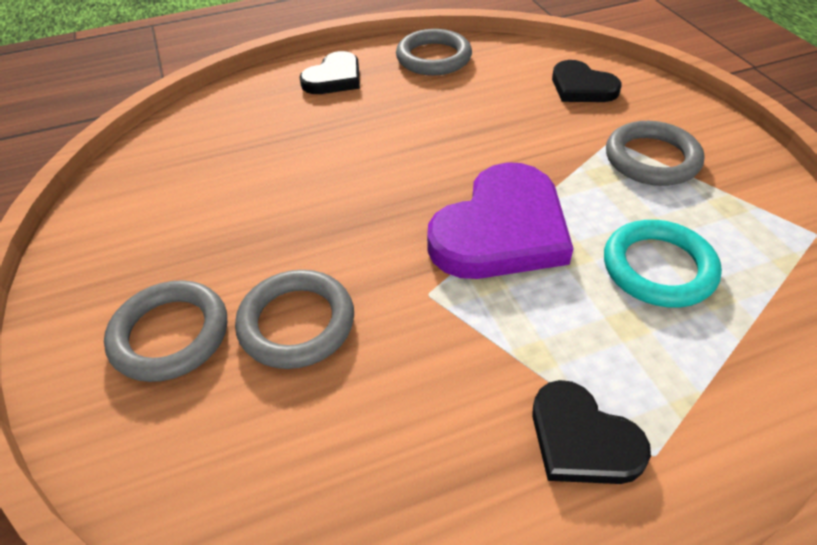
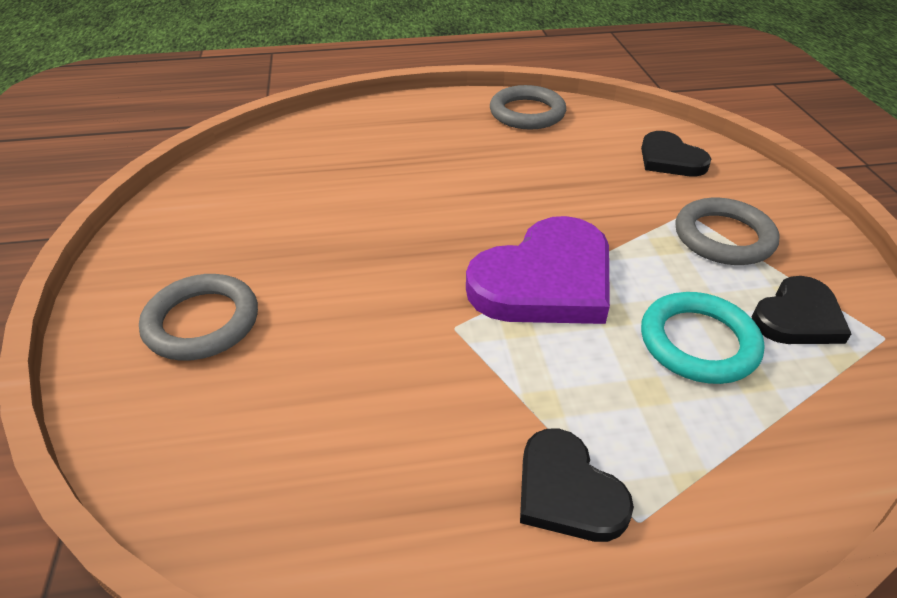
camera: 10 degrees right, 5 degrees down
(296, 323) = (320, 332): grey ring -> none
(334, 78) = (424, 119): black heart -> black heart (798, 317)

